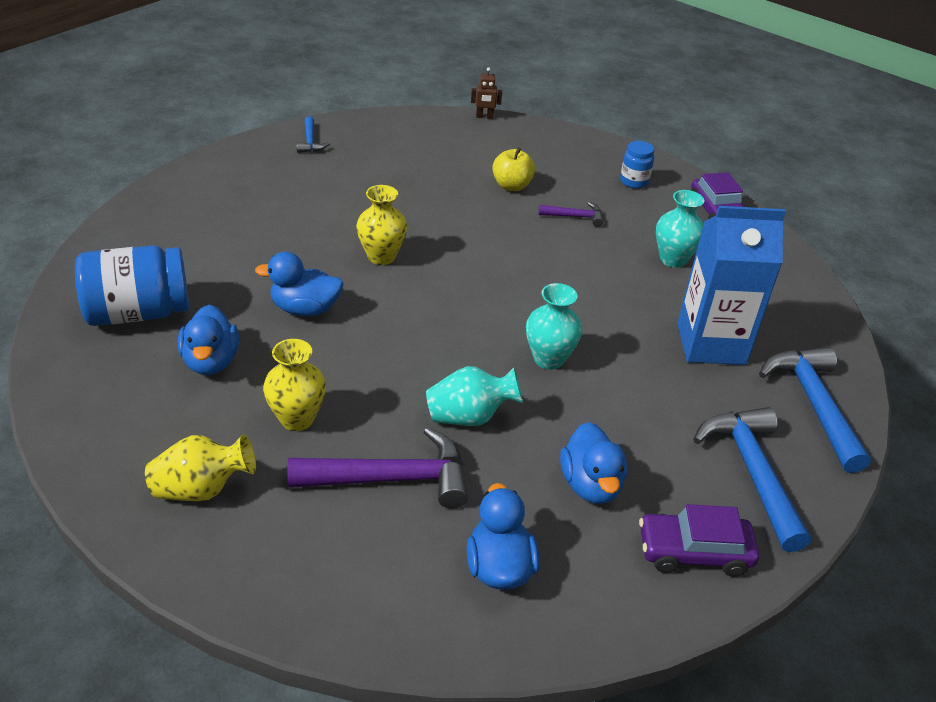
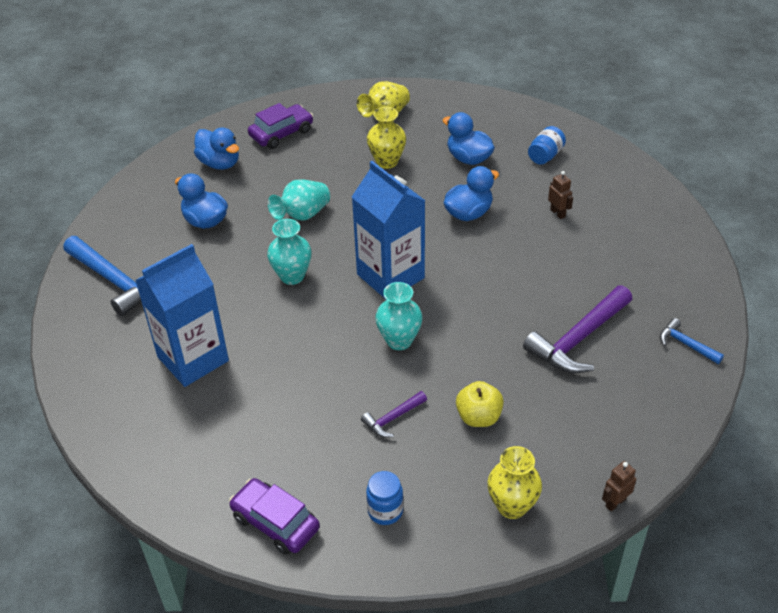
camera: 145 degrees right, 5 degrees up
(138, 313) = (545, 155): blue jar -> blue jar, size x0.51
(231, 259) = (558, 213): none -> brown robot
(381, 256) = (479, 277): yellow vase -> yellow vase (512, 506)
(392, 479) = (307, 166): purple hammer -> purple hammer (578, 340)
(455, 302) = (390, 276): none -> blue carton
(673, 259) = (275, 427): turquoise vase -> turquoise vase (399, 340)
(694, 552) = (128, 221): purple car -> purple car (281, 133)
(813, 404) = (94, 354): blue hammer -> none

